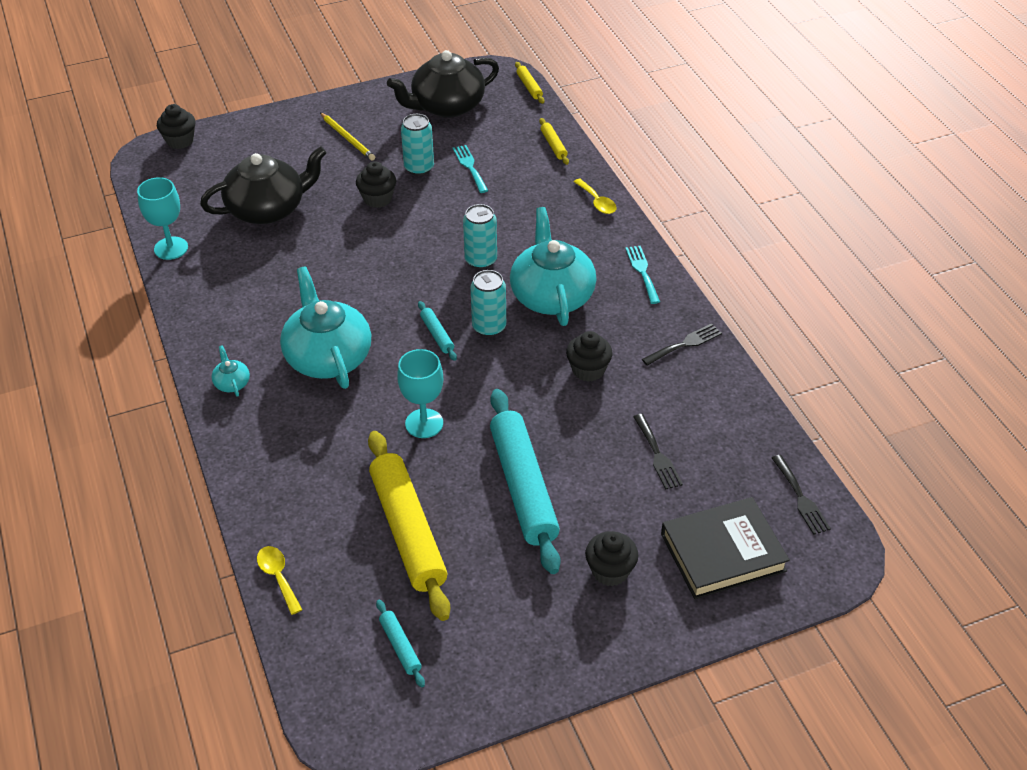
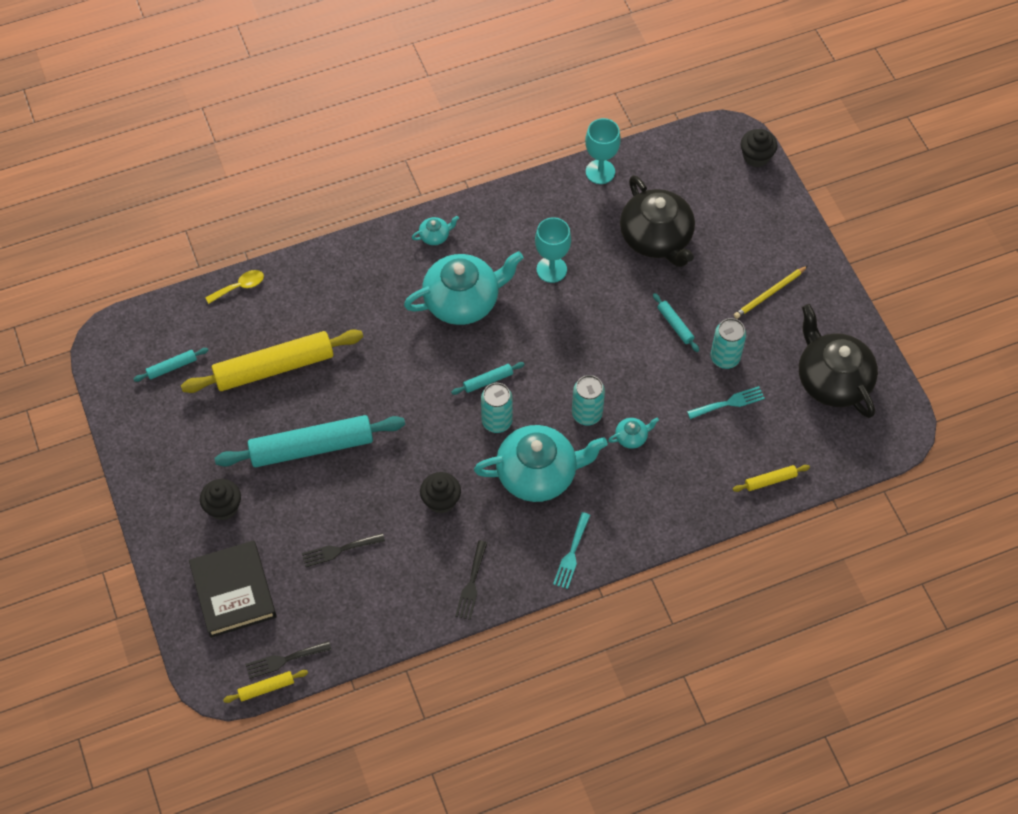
camera: 90 degrees right, 15 degrees up
(377, 199) = (675, 325): black cupcake -> turquoise rolling pin
(424, 423) = (384, 374): turquoise goblet -> turquoise goblet (551, 269)
(508, 230) = (632, 437): none -> turquoise teapot
(529, 87) = (875, 459): yellow rolling pin -> yellow rolling pin (266, 688)
(597, 202) = (677, 518): yellow spoon -> none
(642, 272) = (571, 554): turquoise fork -> turquoise fork turned 120 degrees clockwise
(685, 344) = (471, 584): black fork -> black fork turned 45 degrees clockwise

